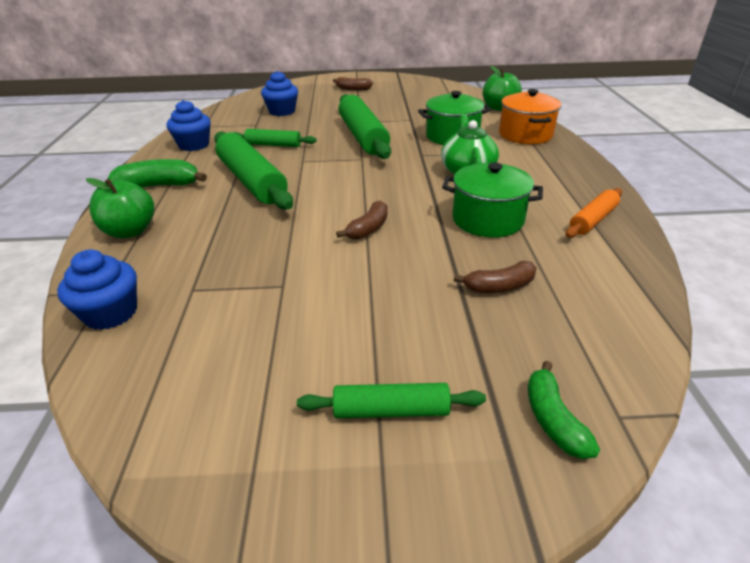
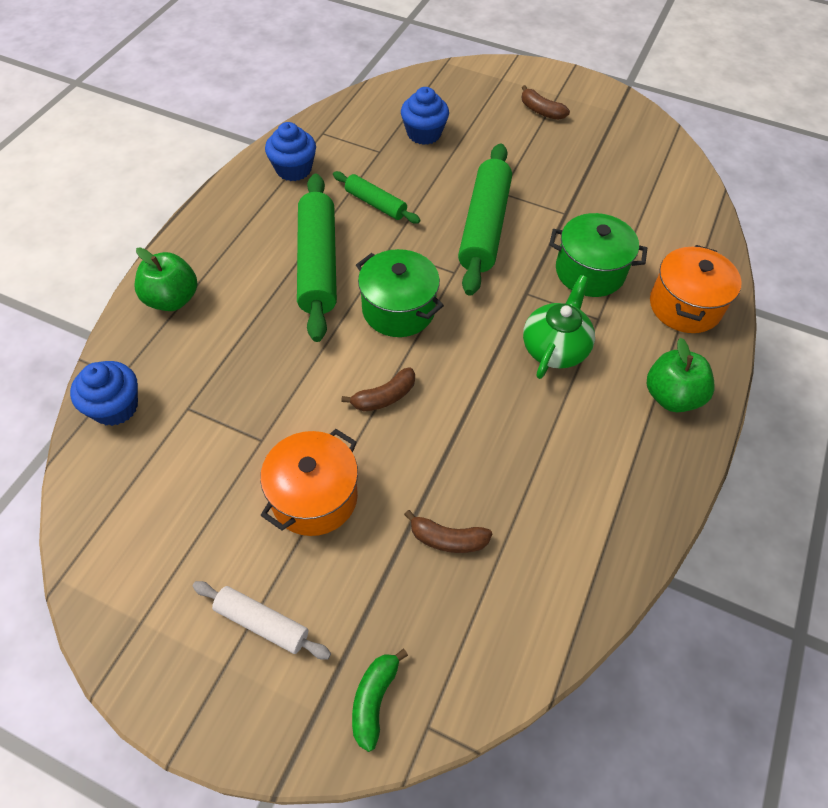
camera: 25 degrees right, 20 degrees up
(159, 186) = (227, 234): green banana -> none
(363, 303) = (314, 497): none -> orange pot
(391, 410) = (262, 623): green rolling pin -> white rolling pin
(487, 219) = (512, 440): green pot -> green pot (398, 309)
(499, 108) = (700, 232): green apple -> green apple (671, 396)
(593, 220) = (625, 495): orange rolling pin -> none

